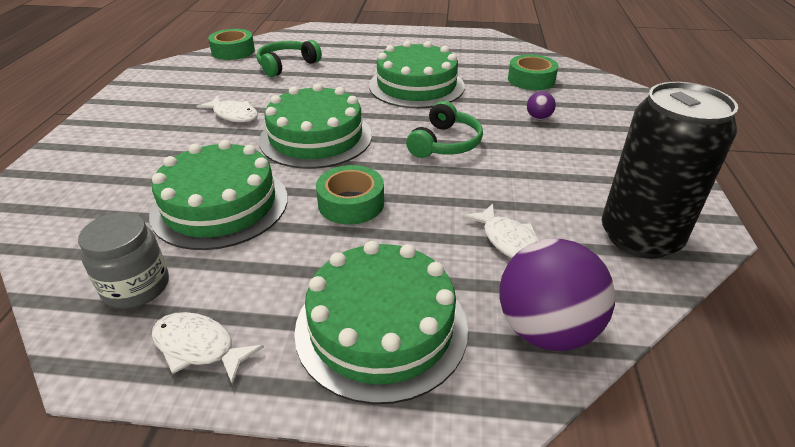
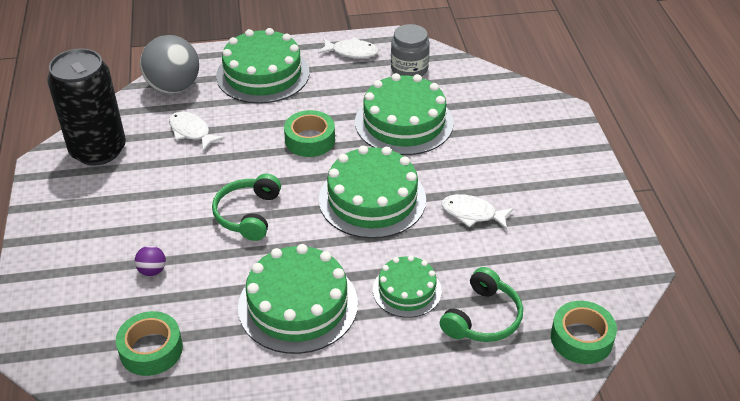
camera: 165 degrees right, 5 degrees up
(329, 82) = (407, 290): none -> green cake
(545, 329) = (174, 87): purple ball -> grey ball

